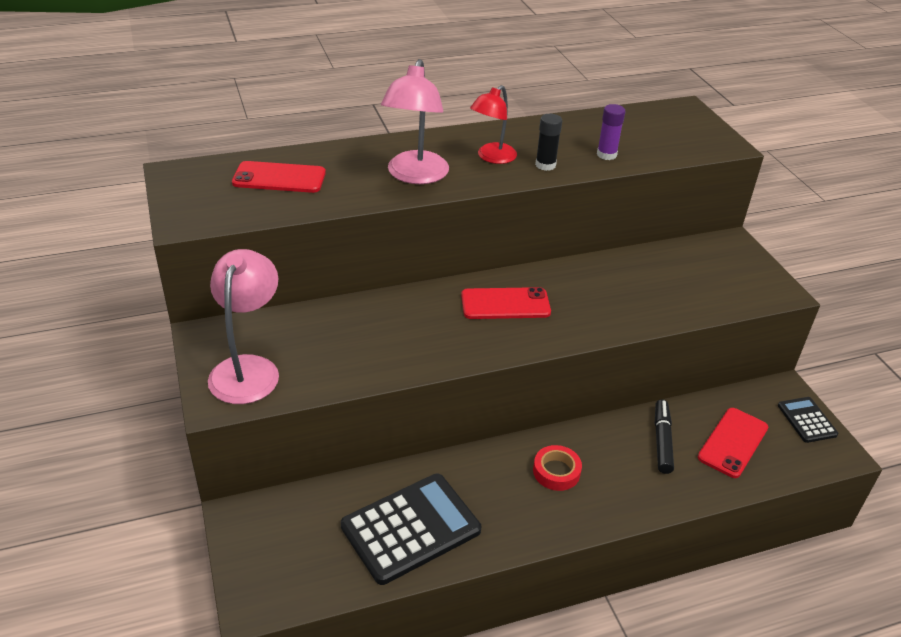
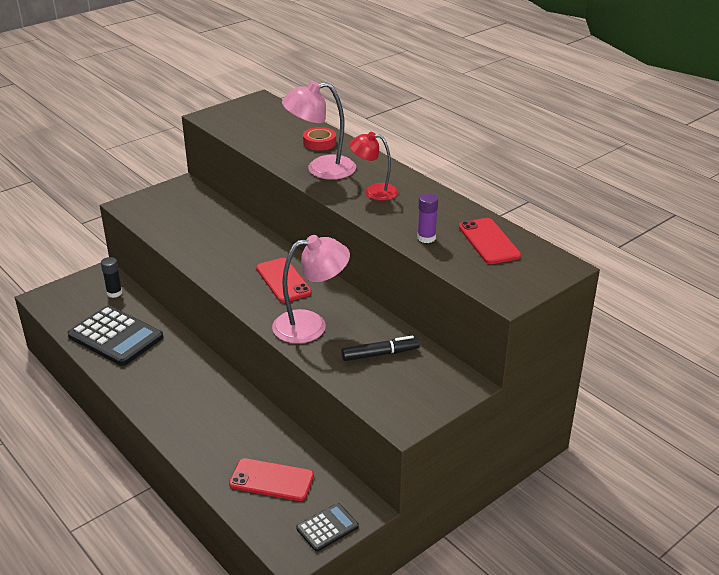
camera: 70 degrees right, 5 degrees down
(248, 368) = (160, 206): pink lamp -> pink lamp (311, 325)
(279, 178) = (279, 128): red phone -> red phone (488, 241)
(545, 165) = (383, 214): black glue stick -> black glue stick (114, 293)
(556, 471) = (193, 388): red tape -> red tape (319, 142)
(662, 441) = (252, 437): black marker -> black marker (380, 354)

